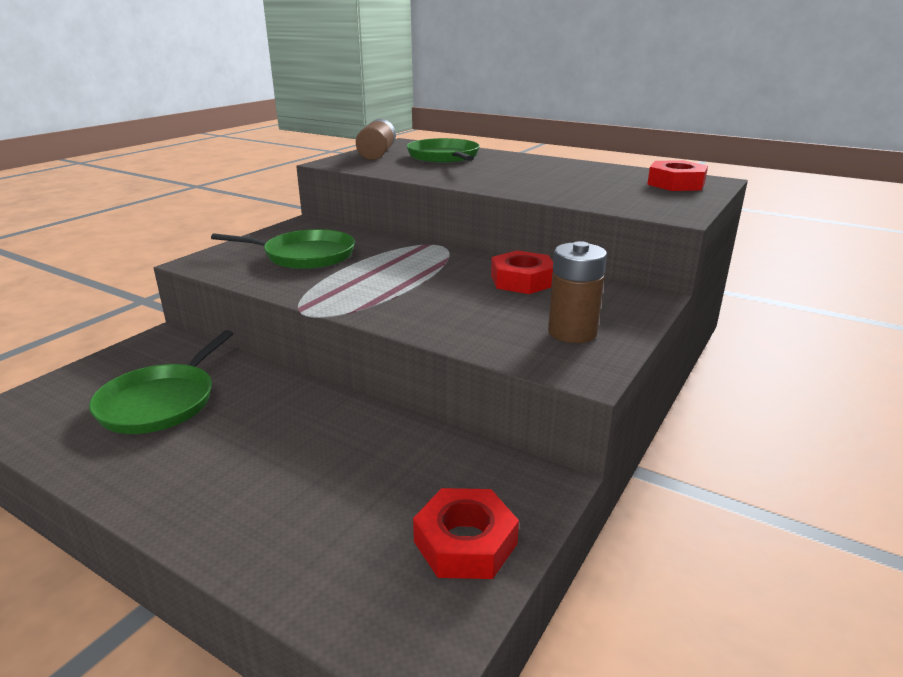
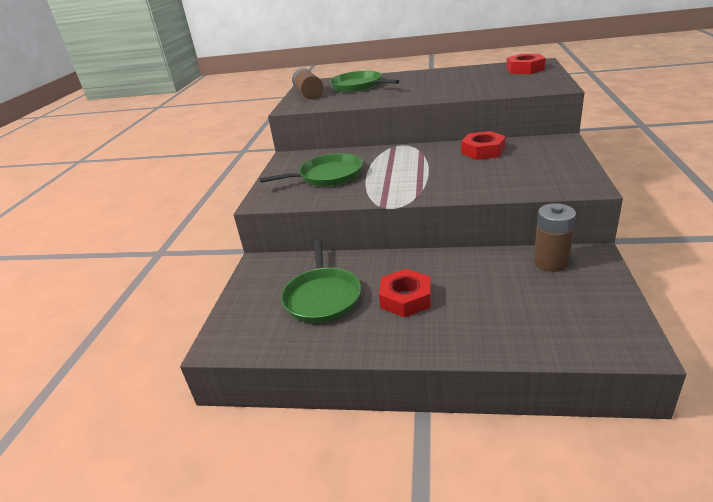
camera: 20 degrees left, 5 degrees up
(465, 542) = (592, 295): red nut -> red nut (405, 298)
(572, 332) = (552, 169): brown battery -> brown battery (551, 262)

